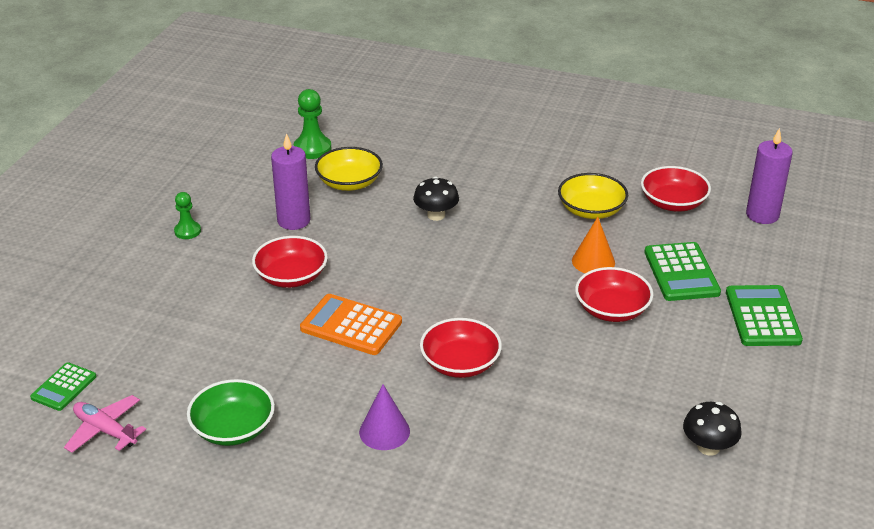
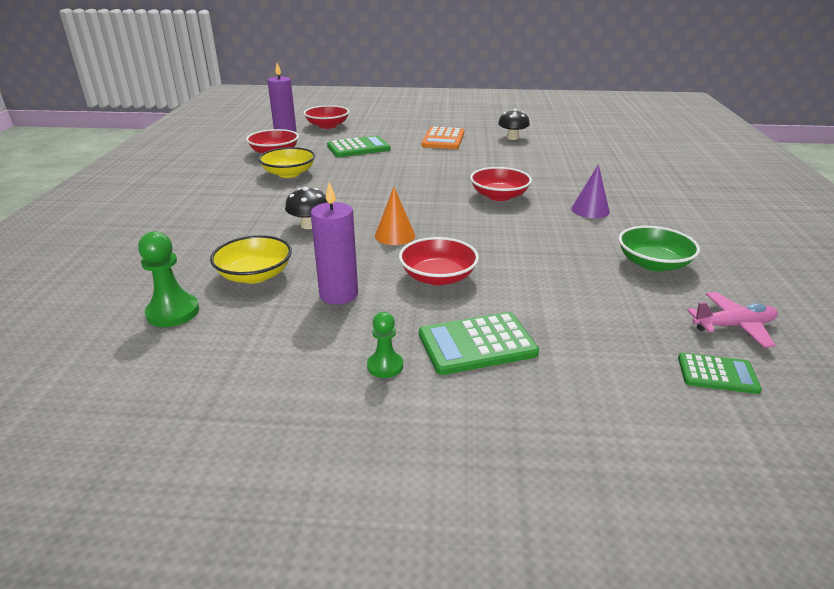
camera: 105 degrees left, 5 degrees down
(105, 430) = (733, 326): pink plane -> pink plane turned 120 degrees counterclockwise
(351, 325) = (488, 238): orange calculator -> orange calculator (443, 139)
(593, 261) = (356, 169): orange cone -> orange cone (395, 235)
(612, 309) = (409, 161): red bowl -> red bowl (327, 126)
(762, 317) = (393, 131): green calculator -> green calculator (477, 344)

